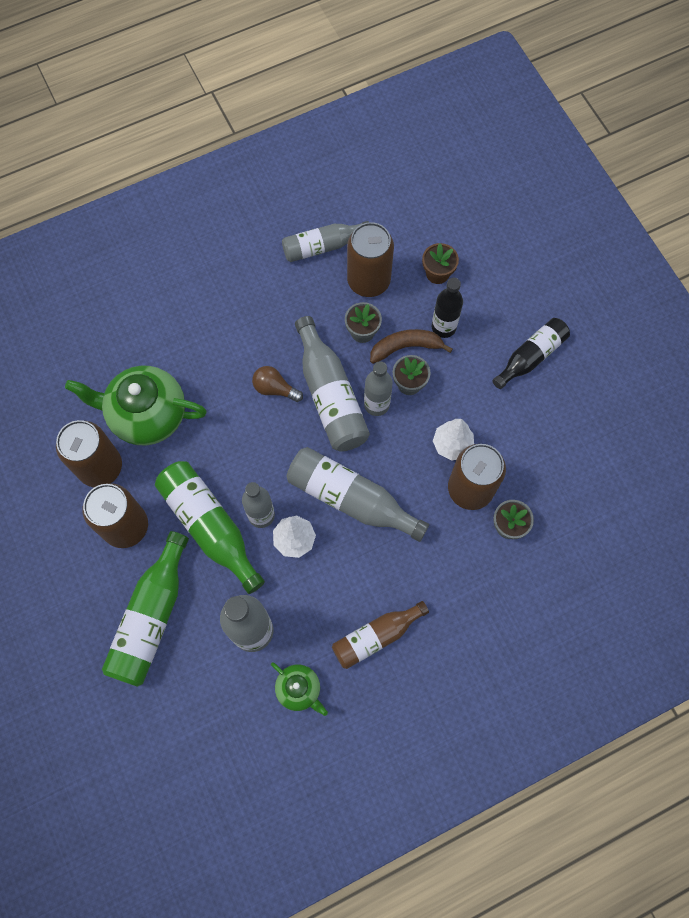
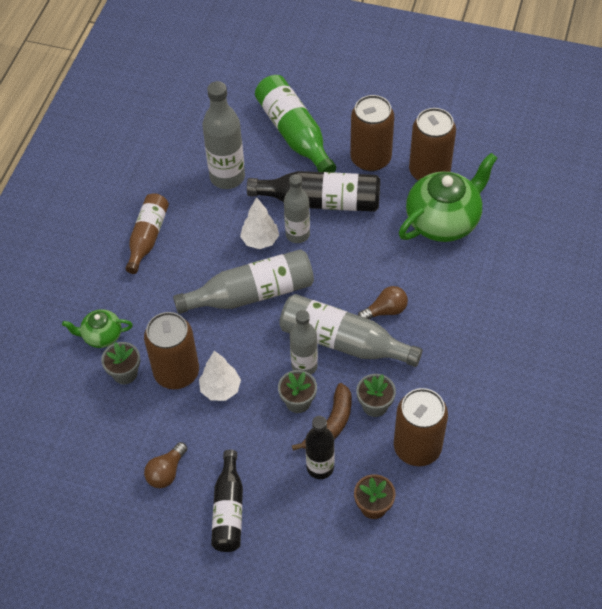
camera: 135 degrees right, 15 degrees down
(210, 526) = (321, 201): green bottle -> black bottle
(299, 689) = (165, 175): green teapot -> green teapot (101, 336)
(322, 246) = (483, 439): grey bottle -> none
(547, 421) = (166, 472): none -> brown light bulb

